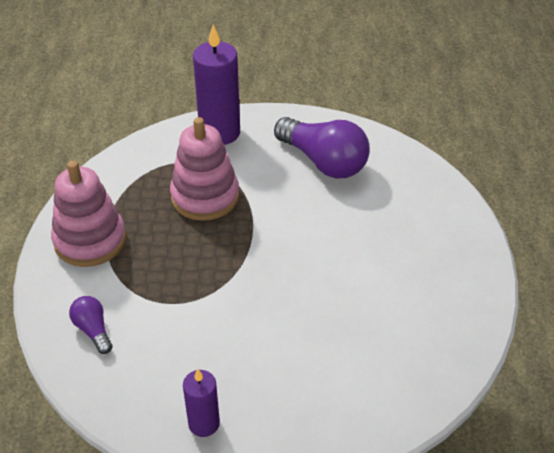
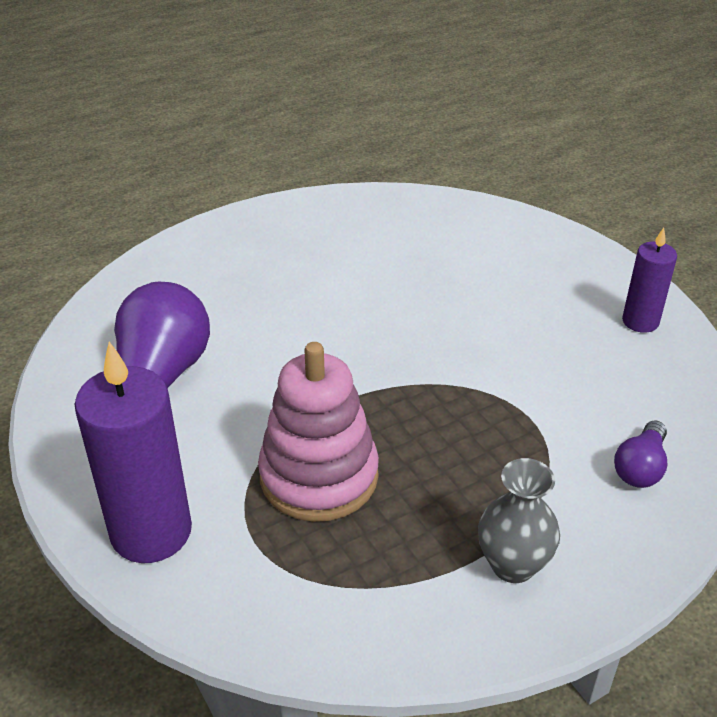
camera: 120 degrees left, 5 degrees down
(90, 240) = (513, 565): pink stacking toy -> grey vase

